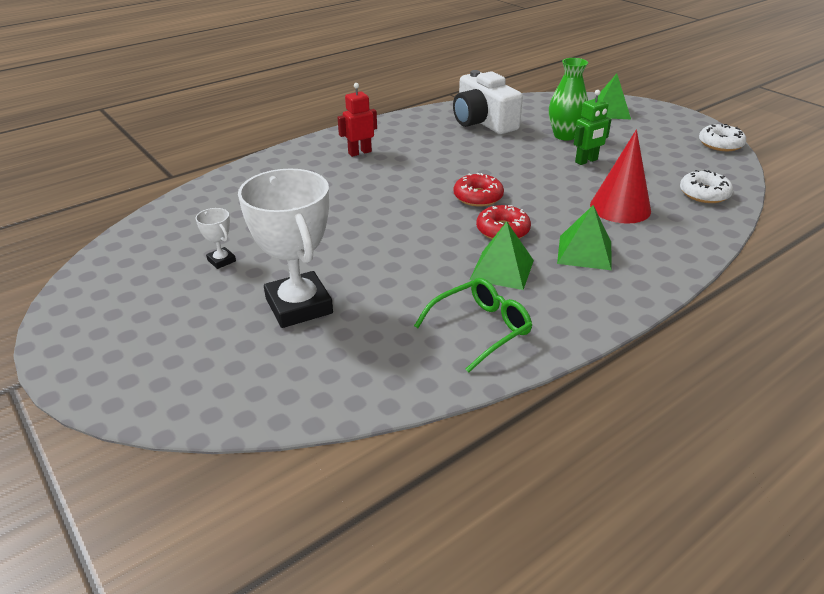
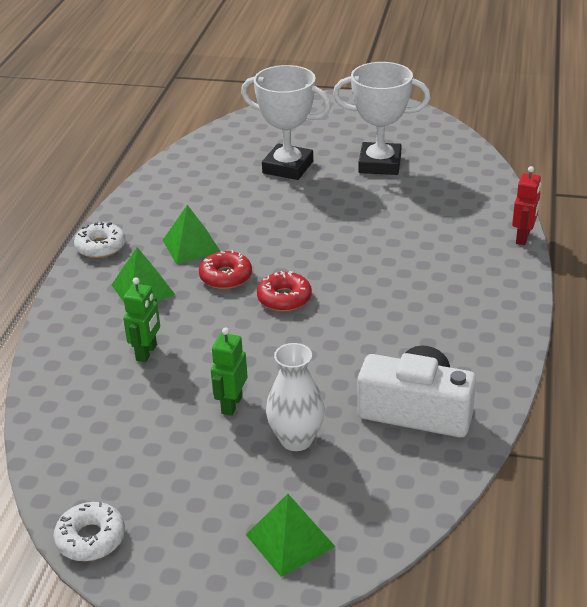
camera: 140 degrees right, 0 degrees up
(221, 260) = (380, 164): white trophy -> white trophy, size x2.32
(359, 152) = (461, 291): red robot -> red robot (523, 238)
(480, 329) = (165, 206): green glasses -> none
(564, 135) = (296, 439): green vase -> white vase
(620, 208) = (147, 353): red cone -> green robot
(704, 194) = (73, 418): white donut -> white donut (100, 247)

